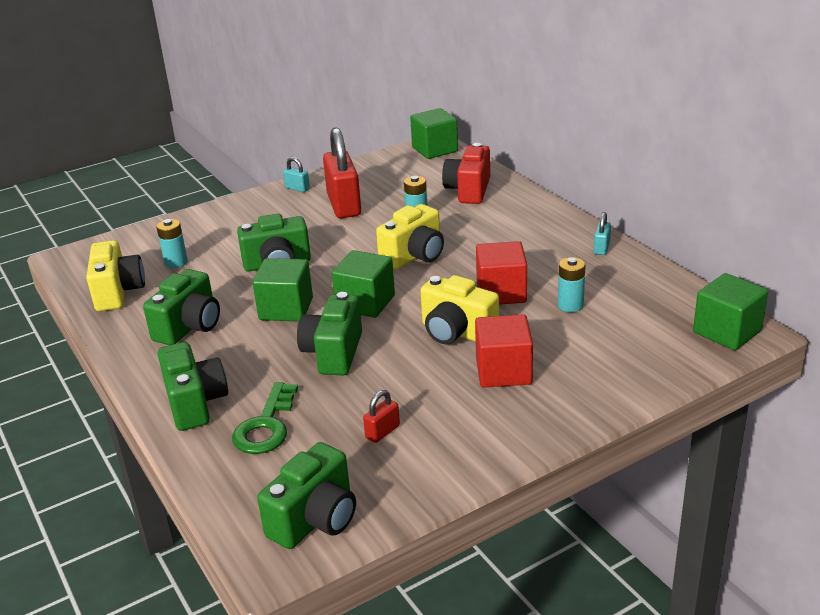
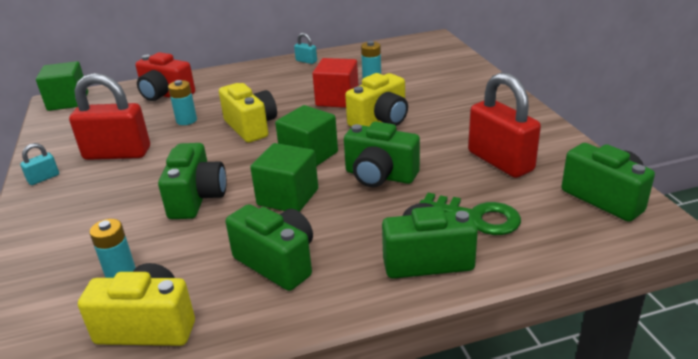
camera: 75 degrees left, 0 degrees up
(382, 432) = (500, 161): red padlock -> red padlock, size x2.29
(503, 371) = (441, 109): red cube -> none
(727, 331) = (430, 43): green cube -> none

